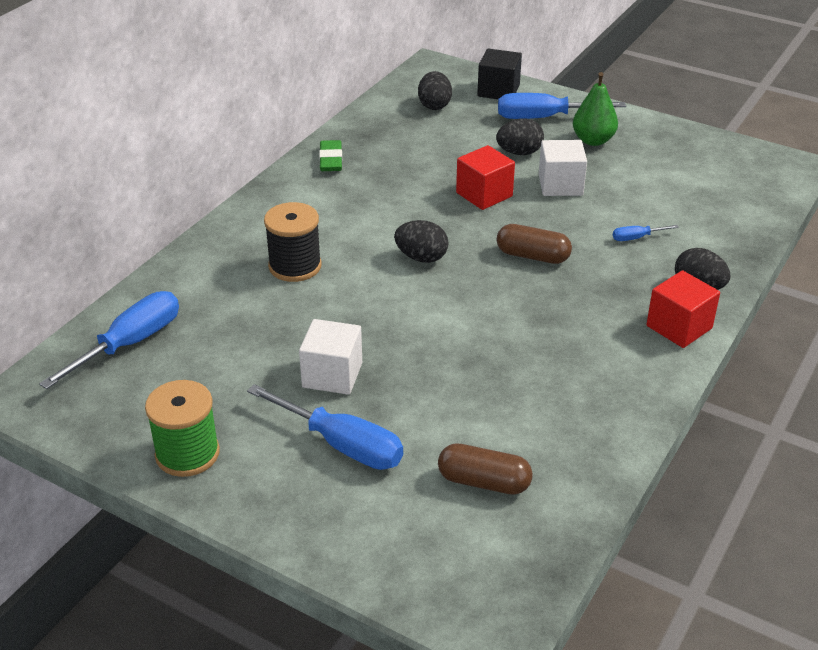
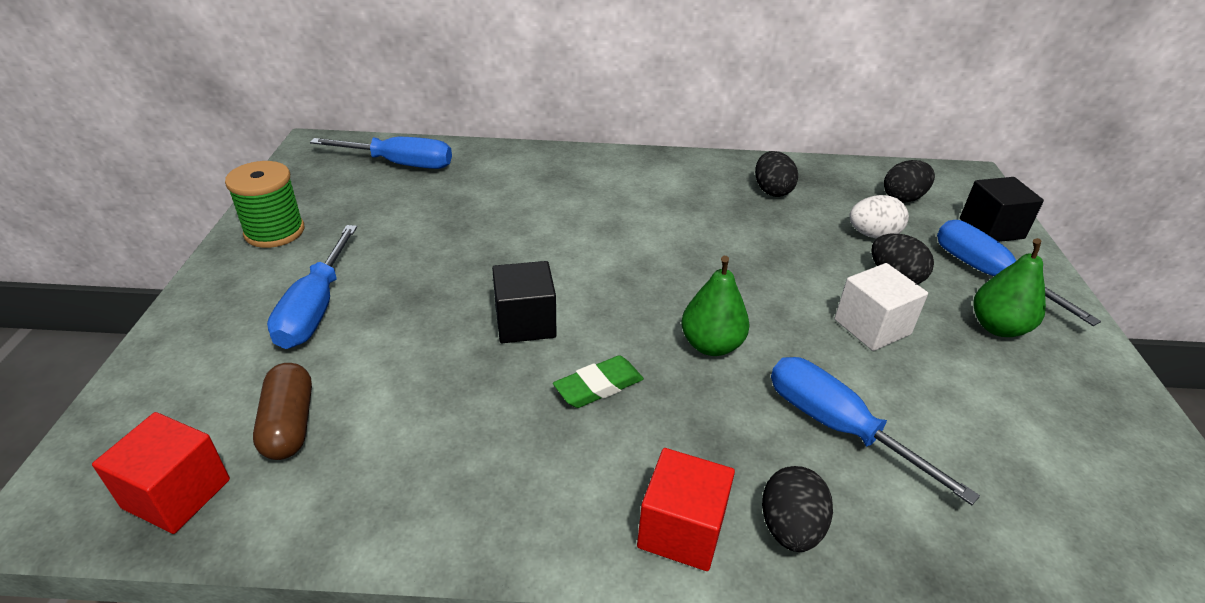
camera: 60 degrees right, 0 degrees up
(295, 266) = (559, 203): black spool -> none
(331, 160) = (737, 171): green eraser -> green eraser (598, 386)
(332, 375) = (415, 271): white cube -> none
(421, 257) = (636, 268): black egg -> black egg (772, 191)
(447, 332) = (525, 323): none -> black cube
(467, 139) = (873, 235): none -> white egg
(484, 194) = (787, 276): red cube -> red cube (177, 494)
(532, 256) = (711, 345): brown capsule -> green pear
(637, 238) = (838, 427): blue screwdriver -> blue screwdriver, size x2.15

